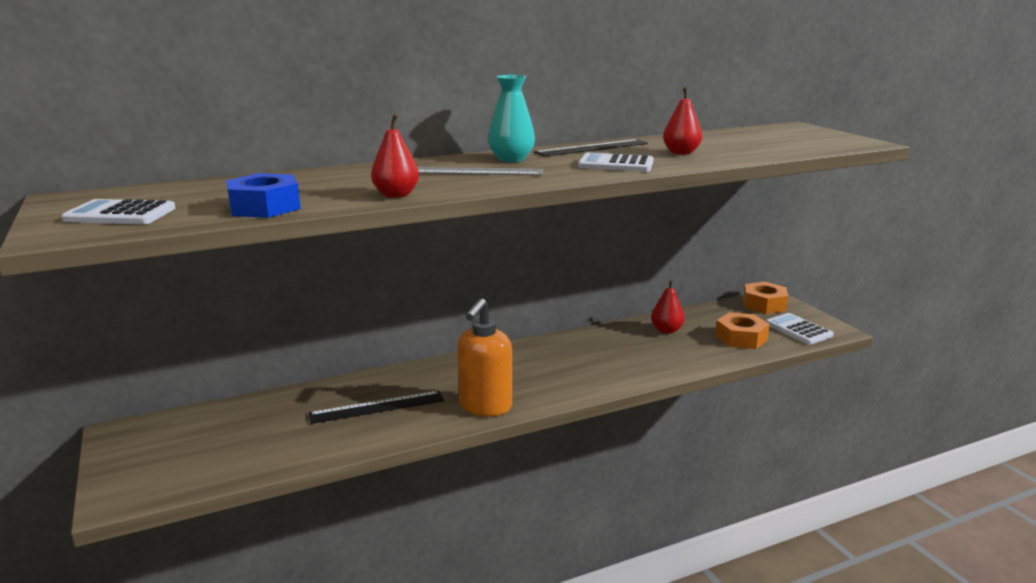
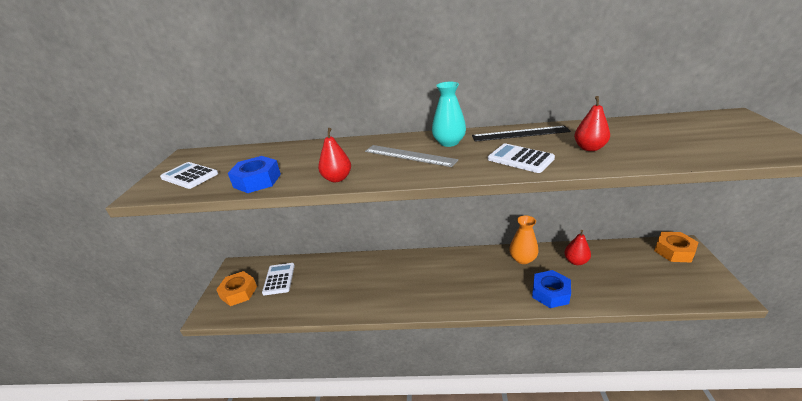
camera: 30 degrees right, 10 degrees up
(377, 407) = (356, 283): black ruler -> none
(485, 406) = (414, 301): orange soap dispenser -> none
(601, 339) = (522, 259): none -> orange vase
(656, 364) = (550, 293): none -> blue nut
(741, 338) = (634, 283): orange nut -> orange nut (239, 292)
(798, 330) = (692, 286): white calculator -> white calculator (279, 279)

